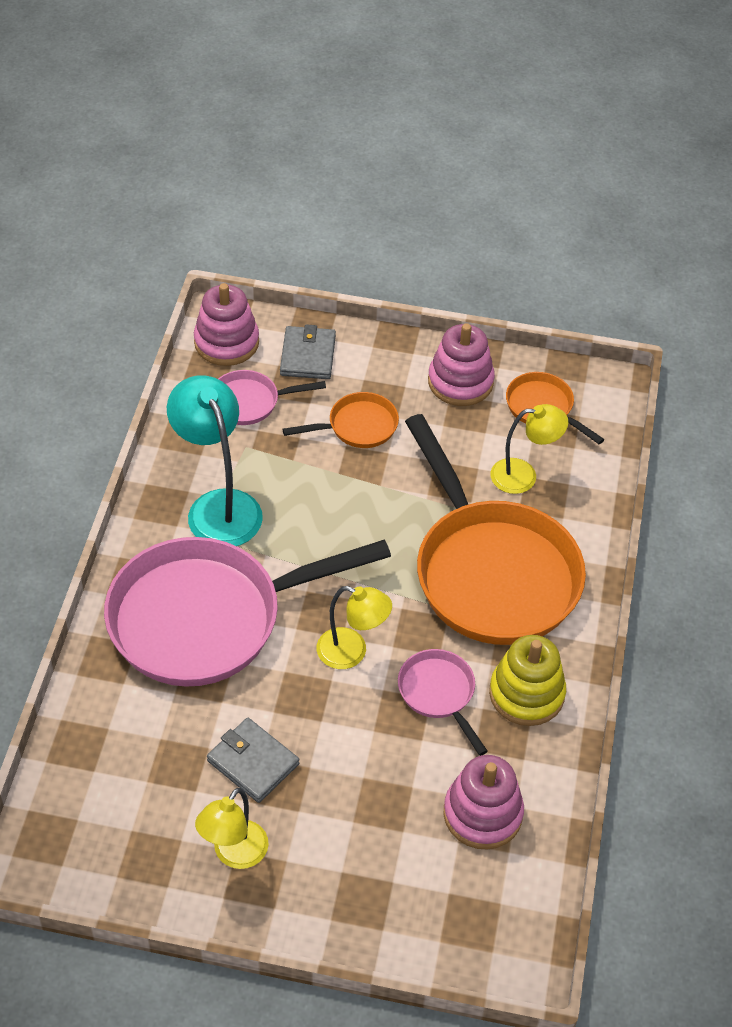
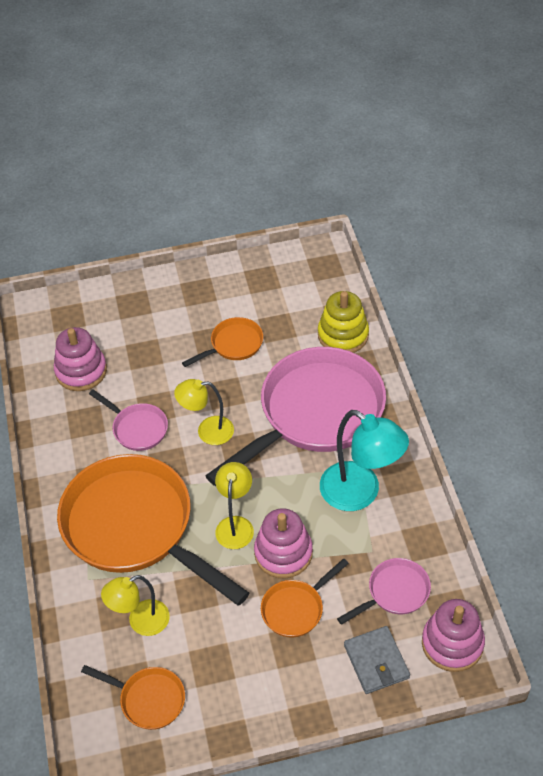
camera: 160 degrees right, 0 degrees up
(234, 854) = (216, 297): yellow lamp -> yellow lamp (235, 525)
(253, 762) = (233, 345): grey wallet -> orange pan
(460, 382) = (231, 695): pink stacking toy -> pink stacking toy (283, 553)
(526, 694) = (78, 451): yellow stacking toy -> yellow stacking toy (343, 335)

